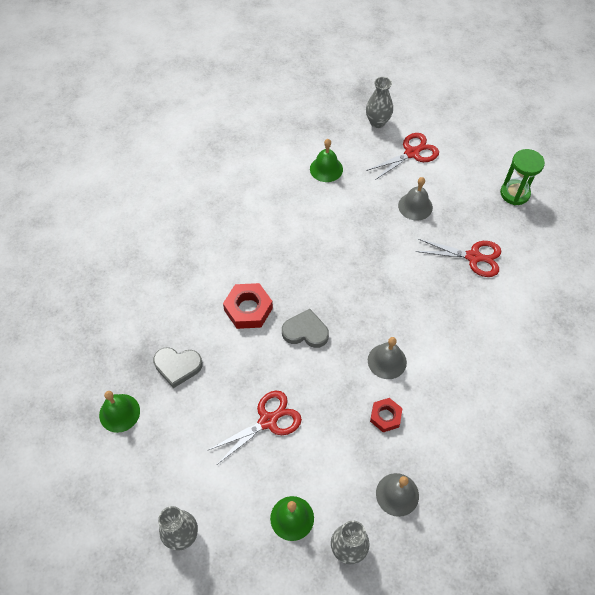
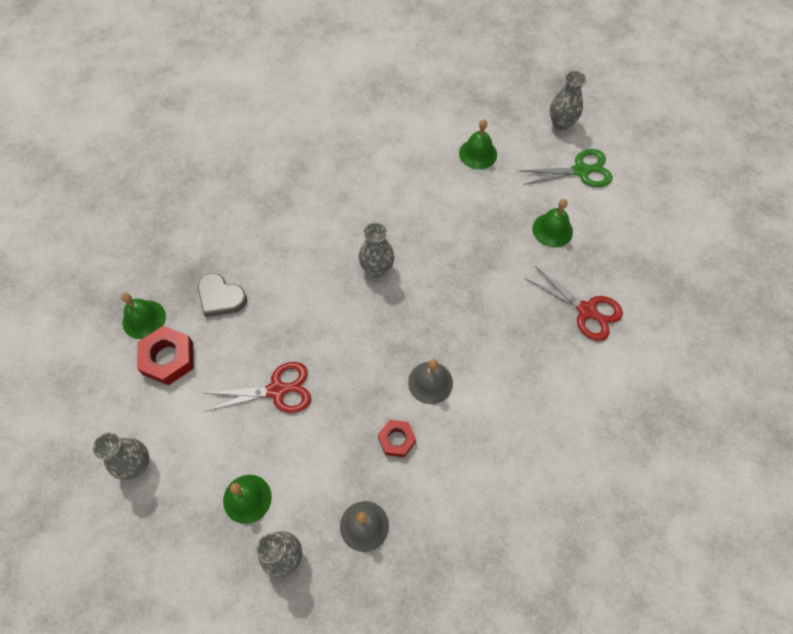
camera: 25 degrees right, 5 degrees up
(248, 309) = (319, 268): red nut -> red nut (168, 358)
(295, 290) = (377, 268): none -> grey vase
(305, 331) = (363, 315): grey heart -> none
(412, 153) = (581, 171): red scissors -> green scissors
(415, 206) = (552, 230): grey bell -> green bell
(514, 193) = (674, 259): green hourglass -> none

